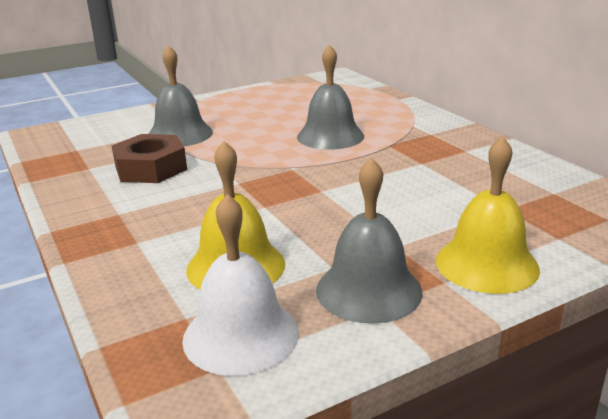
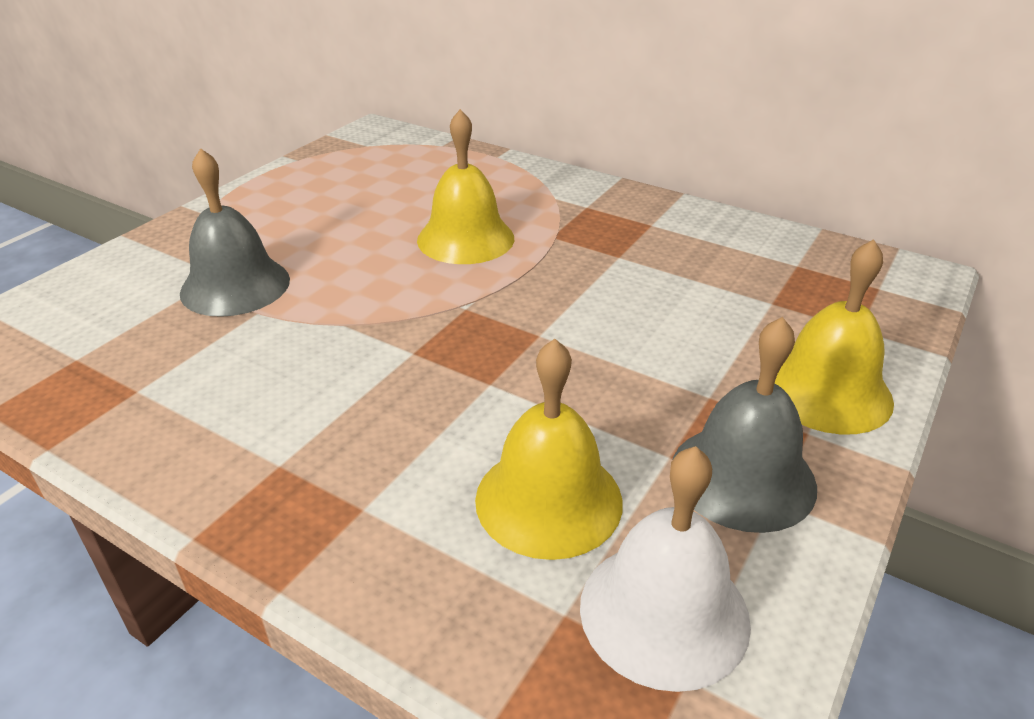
camera: 30 degrees left, 10 degrees up
(151, 168) = (250, 362): brown nut -> none
(330, 136) = (465, 239): grey bell -> yellow bell

